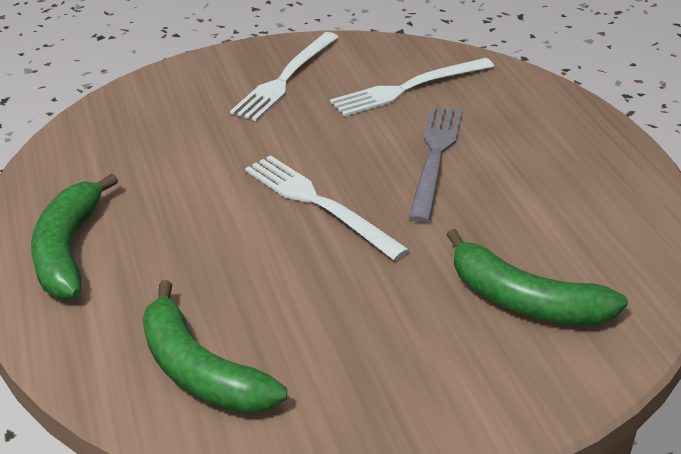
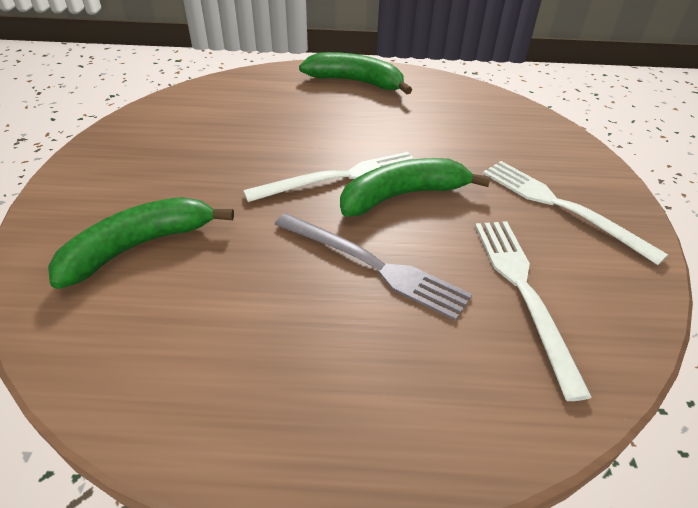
camera: 110 degrees right, 5 degrees up
(200, 371) = (216, 104): green banana -> green banana (403, 196)

